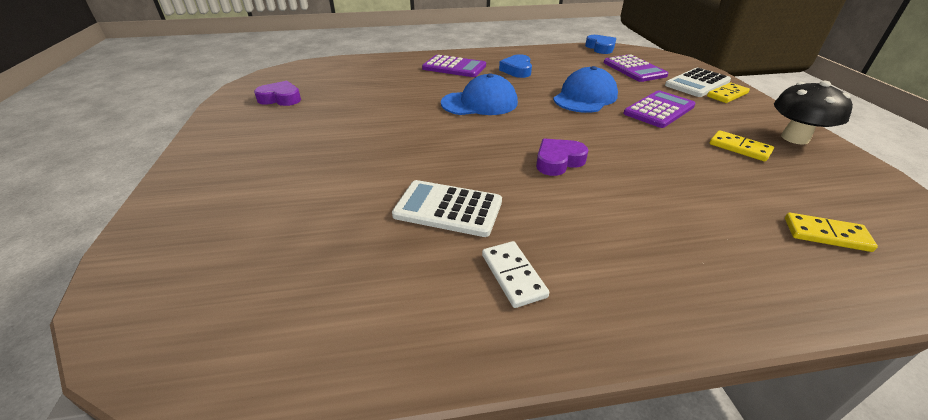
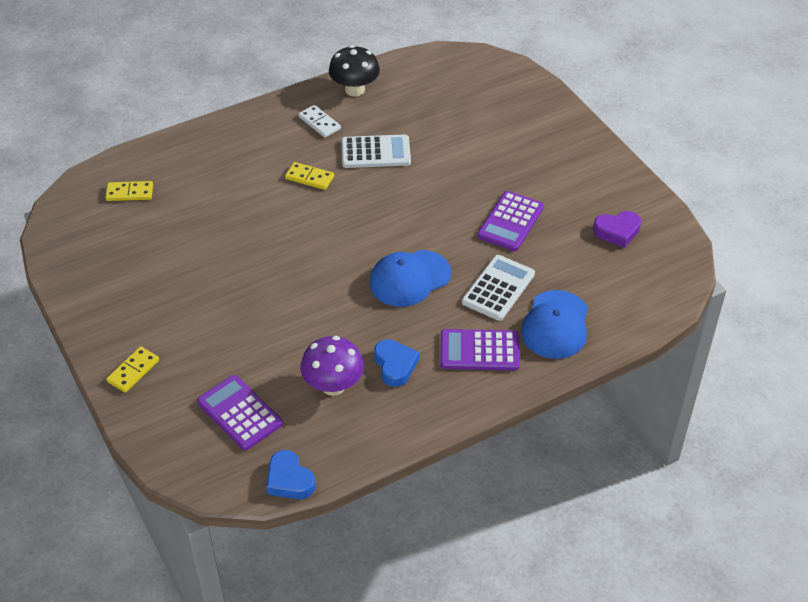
camera: 160 degrees right, 10 degrees up
(558, 161) = (311, 214): purple heart -> none
(565, 69) = (333, 385): none -> purple mushroom
(585, 97) = (299, 321): blue cap -> blue cap (555, 325)
(659, 110) = (218, 316): purple calculator -> purple calculator (510, 222)
(697, 83) = (162, 392): white calculator -> white calculator (498, 288)
(739, 148) = (154, 270): yellow domino -> yellow domino (309, 178)
(795, 138) = (96, 299): black mushroom -> black mushroom (354, 90)

